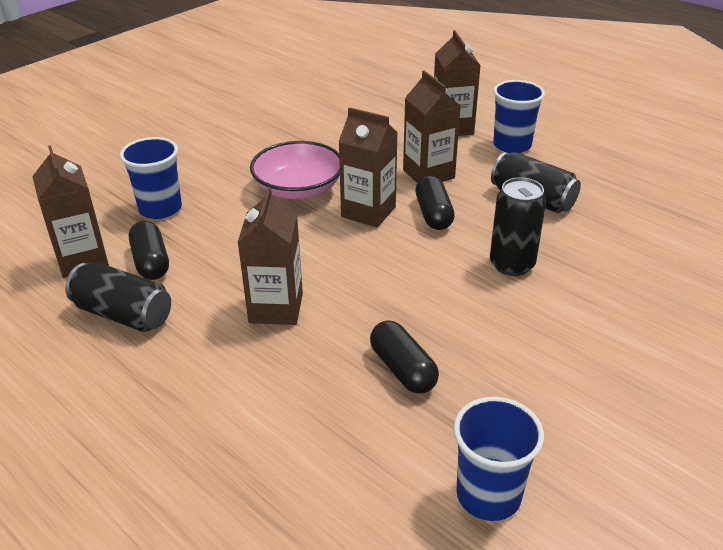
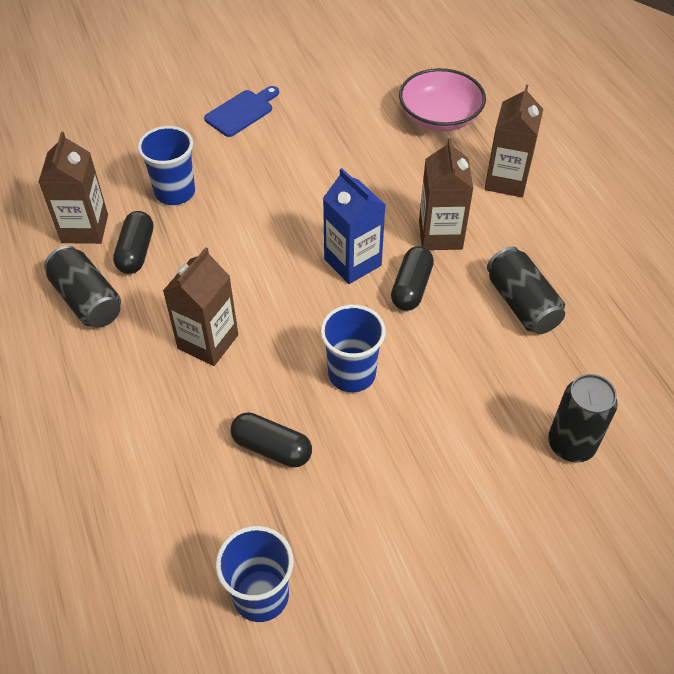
camera: 25 degrees right, 15 degrees up
(186, 139) = (241, 112): none -> blue cutting board
(298, 189) = (306, 210): pink bowl -> pink bowl (439, 117)
(368, 212) = (352, 262): brown carton -> blue carton
(402, 369) = (272, 448): black capsule -> black capsule turned 60 degrees counterclockwise
(512, 145) = (552, 226): blue cup -> blue cup (351, 374)
(512, 264) = (444, 375): black can -> black can (571, 444)

